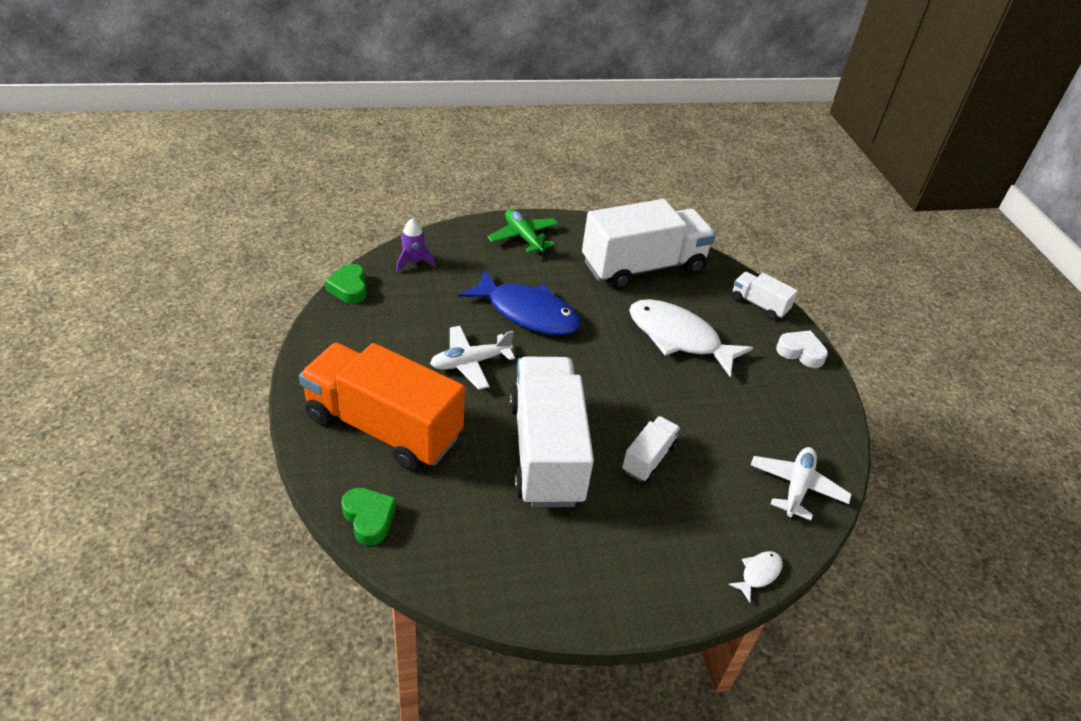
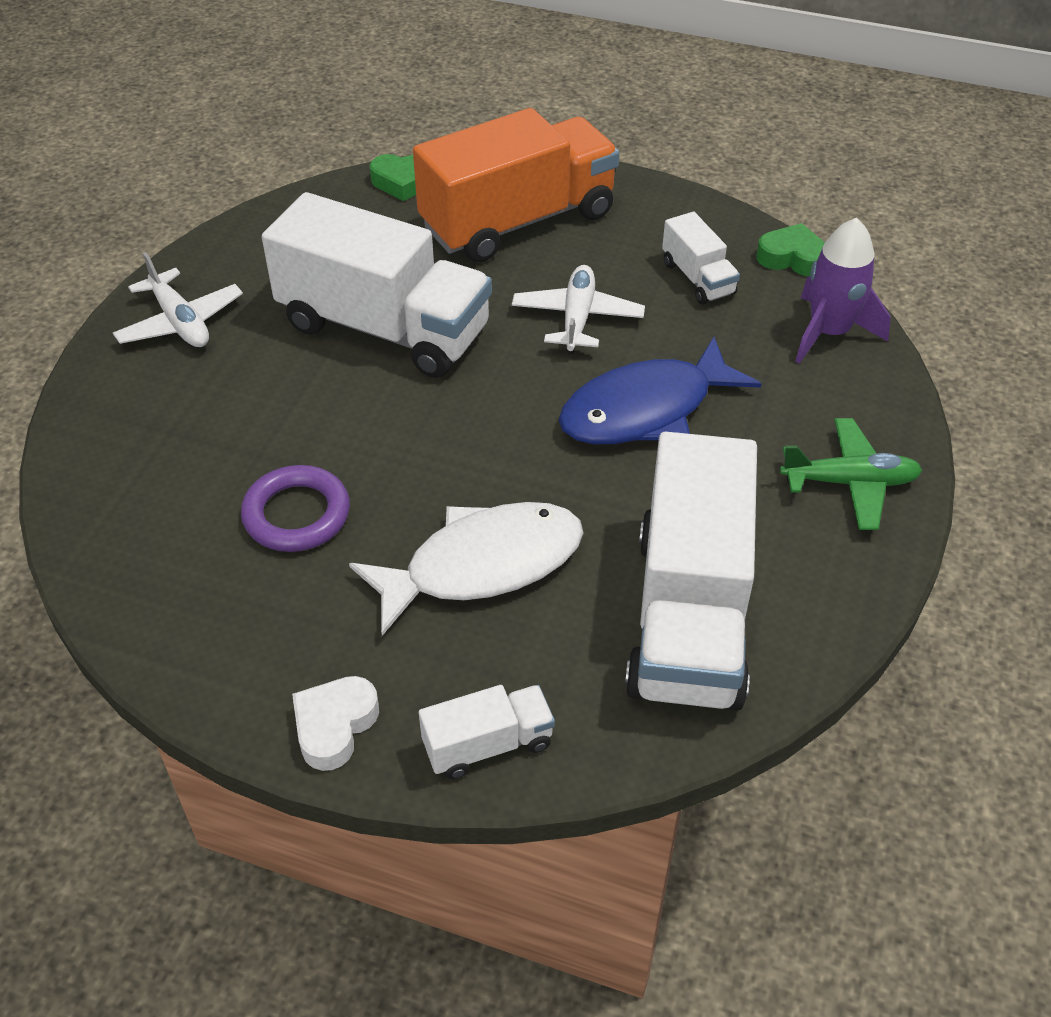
camera: 125 degrees right, 5 degrees up
(413, 262) = (829, 332): purple rocket -> purple rocket, size x1.57
(648, 458) = (298, 412): white truck -> white truck (698, 278)
(716, 421) = (297, 514): none -> purple ring
(758, 574) = (74, 424): white fish -> none
(796, 487) = (128, 536): white plane -> white plane (180, 322)
(800, 352) = (334, 726): white heart -> white heart turned 150 degrees clockwise

